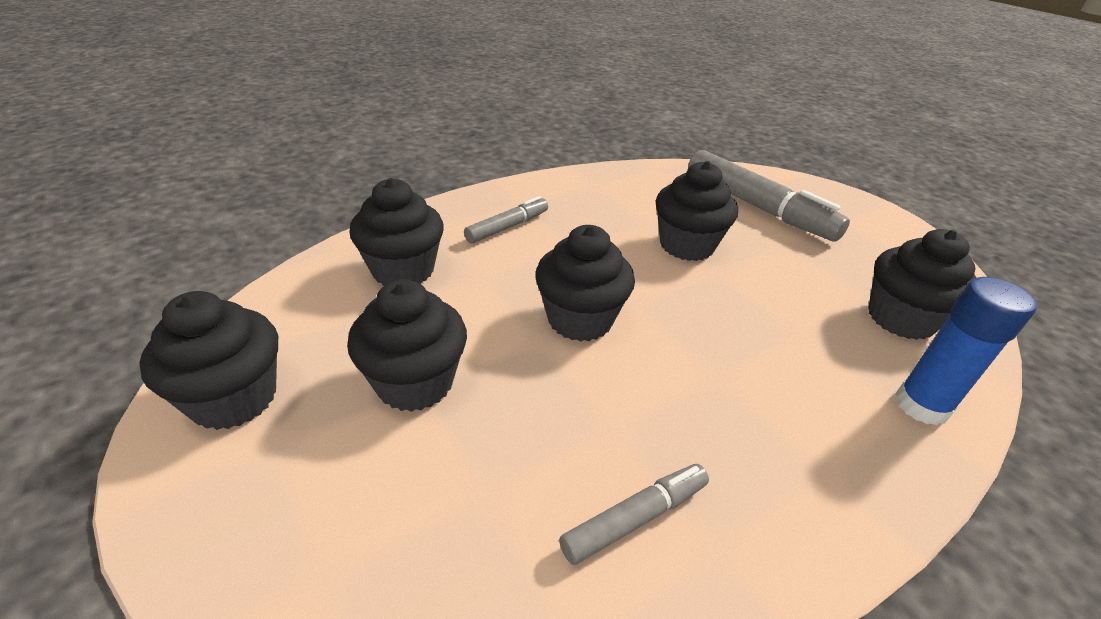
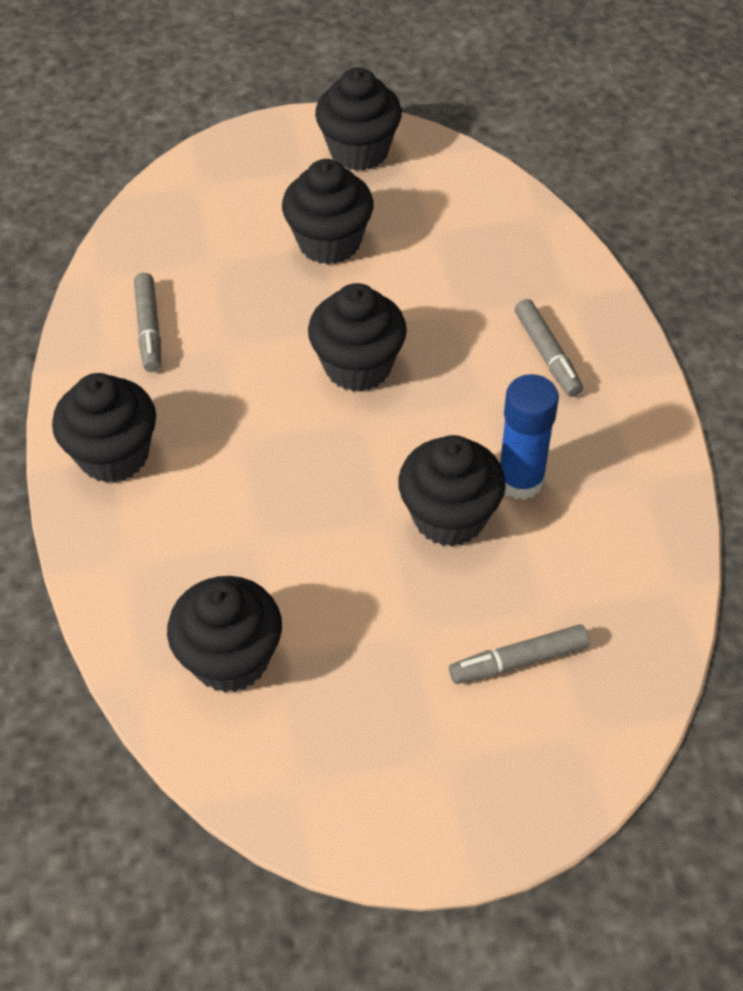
camera: 115 degrees right, 15 degrees up
(403, 270) = (488, 255): black cupcake -> black cupcake (113, 455)
(757, 207) = (518, 661): grey marker -> grey marker, size x0.53
(921, 405) = (127, 577): blue glue stick -> blue glue stick (520, 480)

